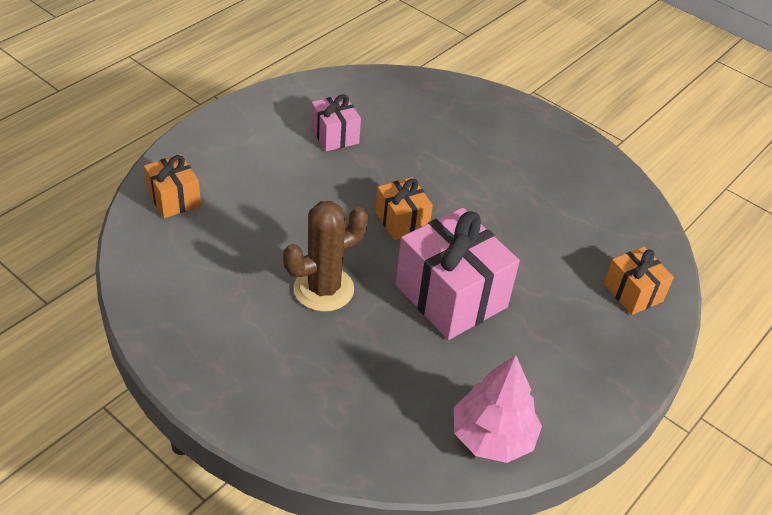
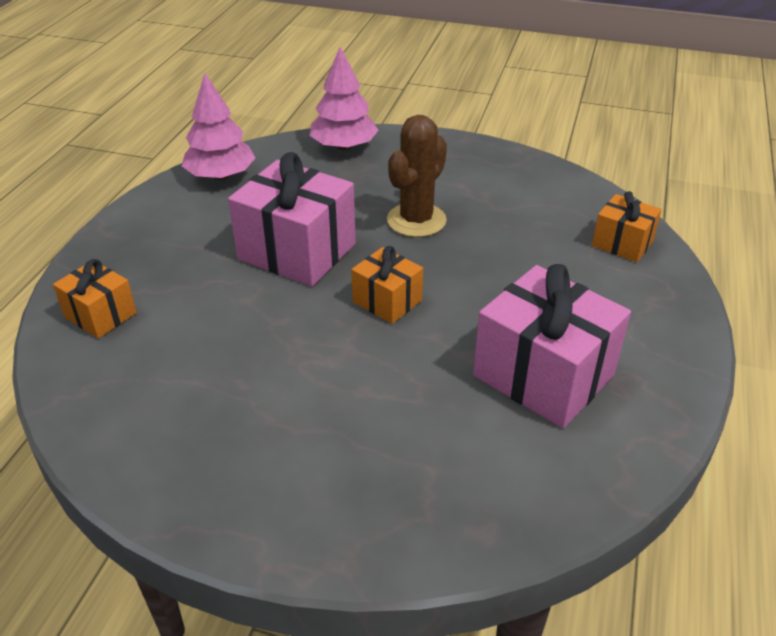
camera: 160 degrees right, 5 degrees down
(328, 433) = (344, 147): none -> pink tree
(334, 135) = (543, 375): pink gift -> pink gift, size x1.84

